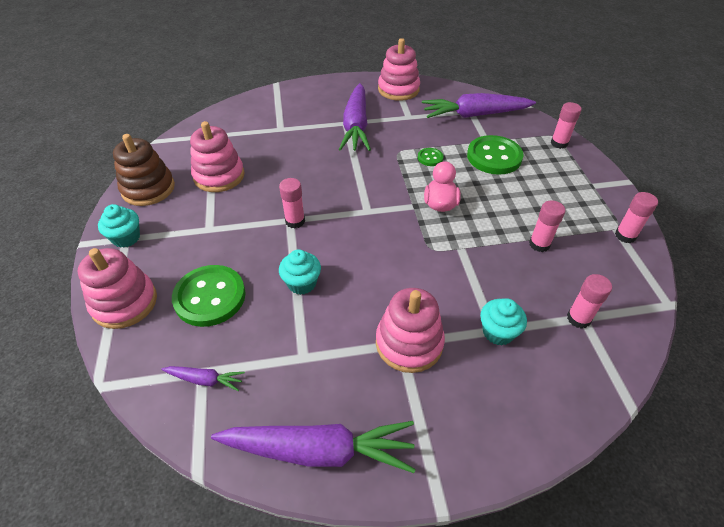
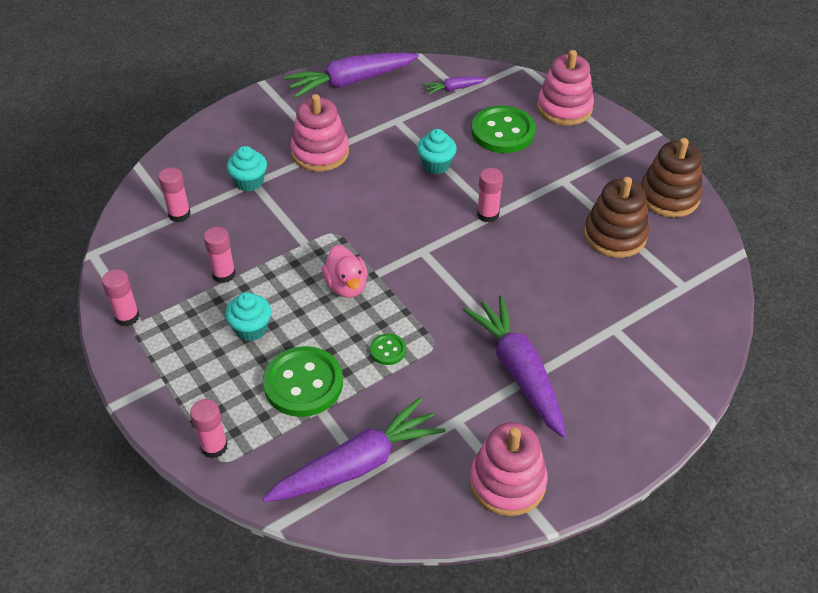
camera: 155 degrees right, 0 degrees up
(126, 238) = (626, 148): turquoise cupcake -> turquoise cupcake (251, 329)
(219, 176) = (615, 235): pink stacking toy -> brown stacking toy

